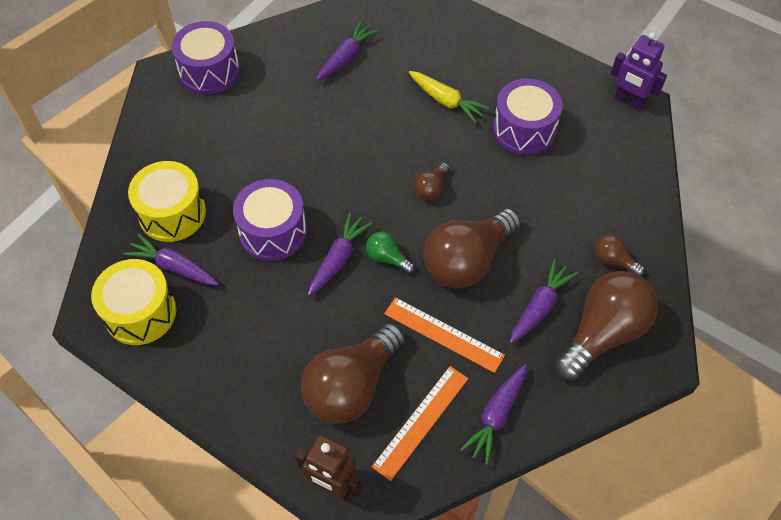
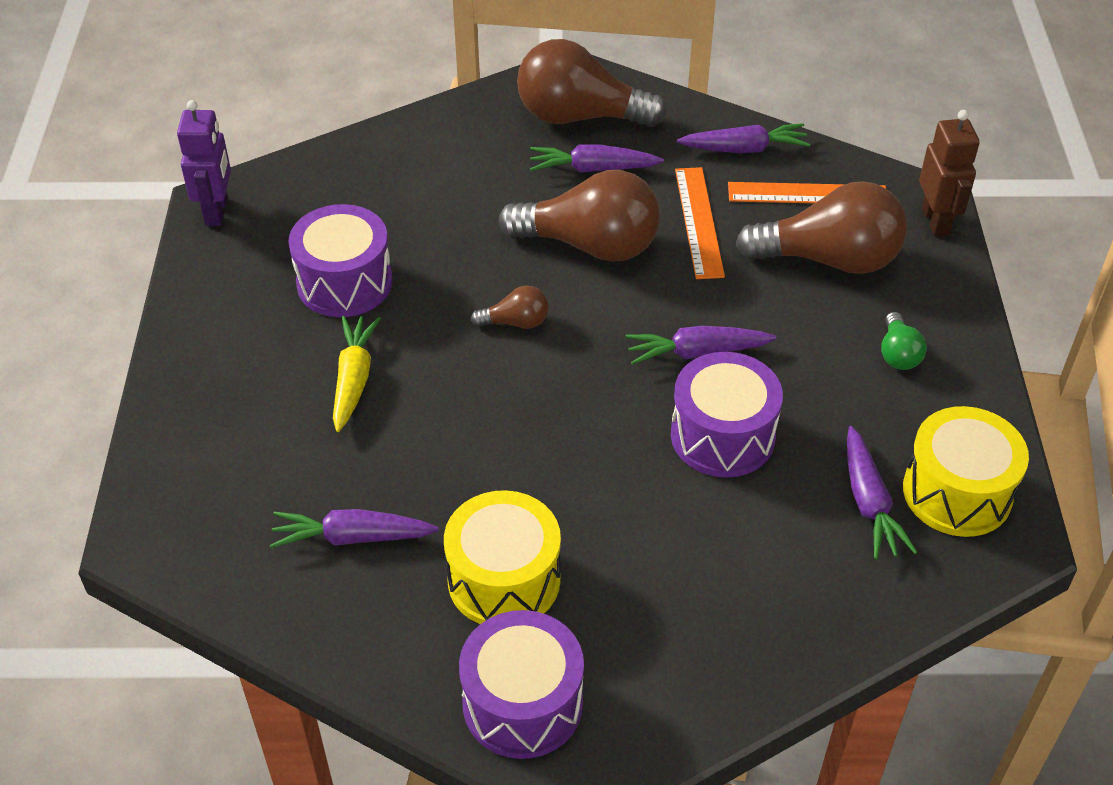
camera: 125 degrees left, 10 degrees down
(172, 213) = (803, 561): yellow drum -> yellow drum (504, 579)
(387, 258) = (652, 311): green light bulb -> green light bulb (898, 354)
(613, 261) = (481, 140): brown light bulb -> none

